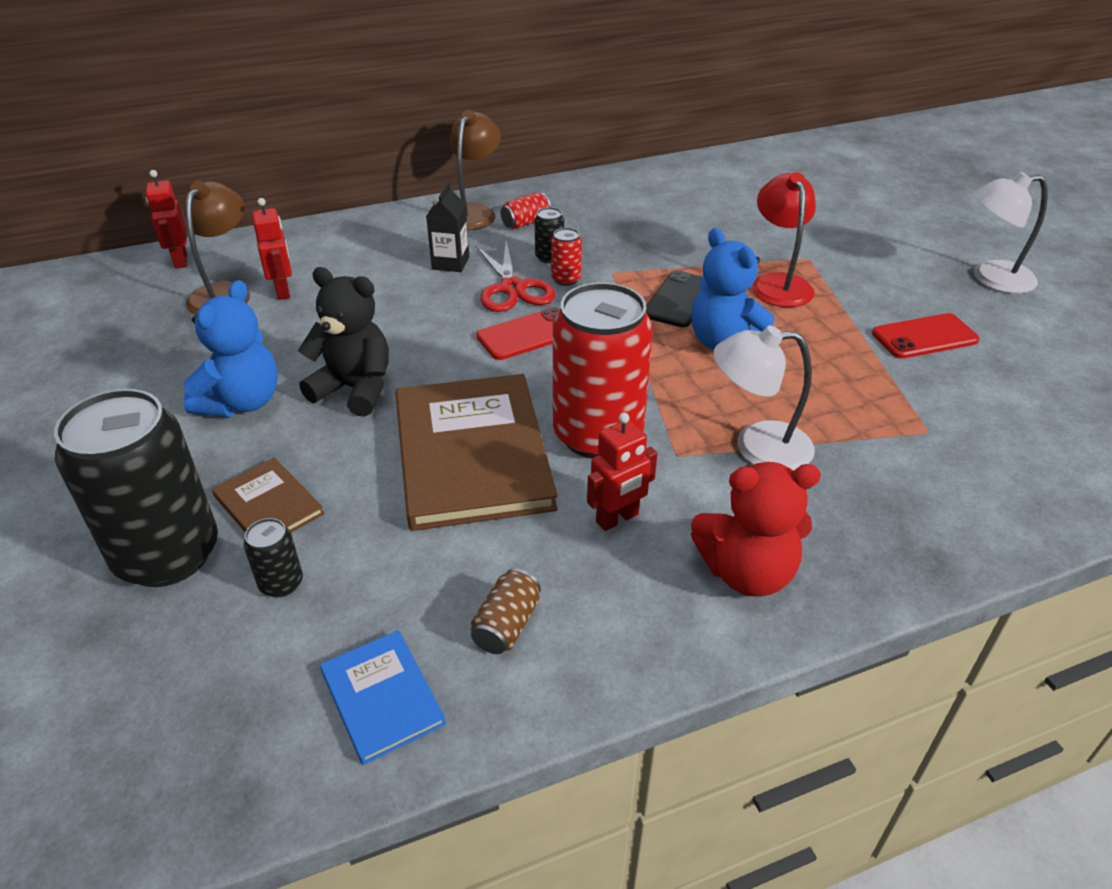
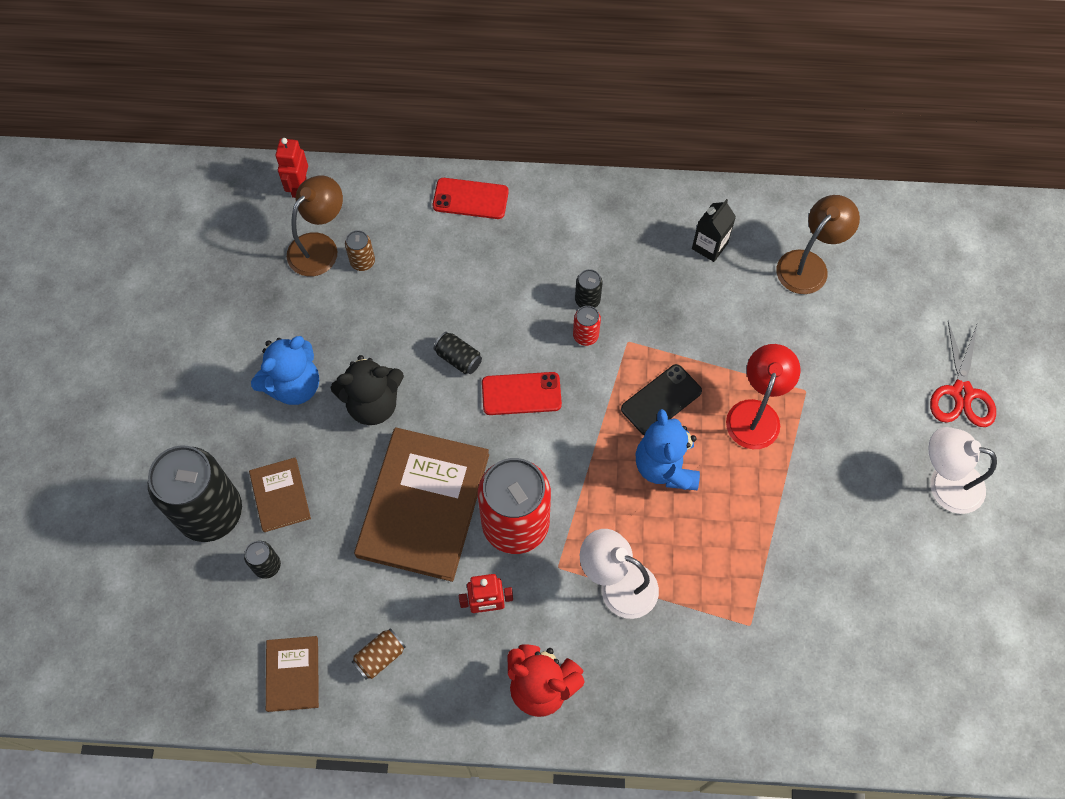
camera: 25 degrees right, 25 degrees up
(283, 291) = (362, 262): red robot -> brown can
(355, 389) = (373, 404): black teddy bear -> black teddy bear turned 120 degrees clockwise
(382, 697) = (292, 674): blue book -> brown book
(438, 329) = (458, 358): none -> black can
(450, 263) = (504, 276): black carton -> black carton (709, 246)
(473, 212) = (555, 207): brown lamp -> brown lamp (808, 264)
(512, 288) = (537, 330): red scissors -> red scissors (961, 393)
(526, 223) = (593, 241): red can -> none
(924, 337) = (827, 528): red phone -> red phone (470, 199)

